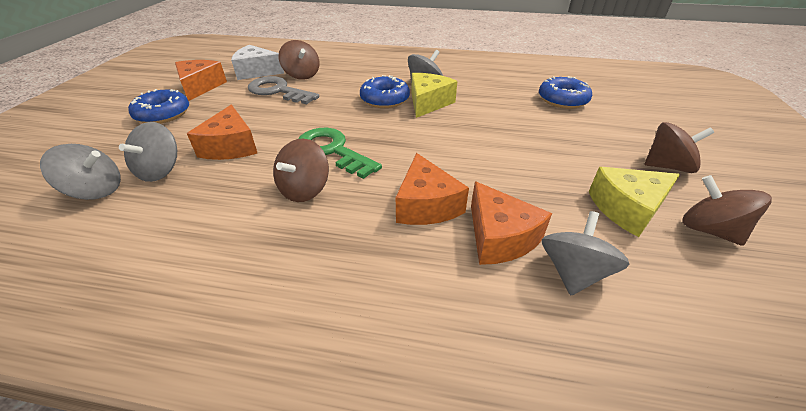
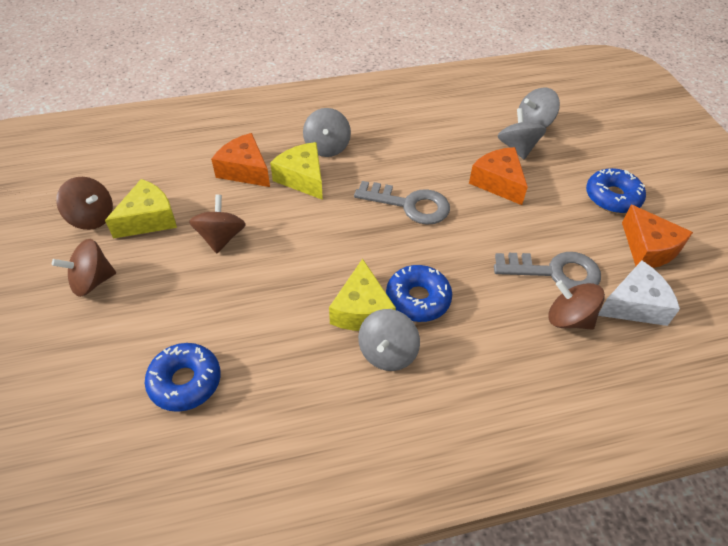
camera: 155 degrees right, 10 degrees up
(304, 189) = (398, 164): brown spinning top -> brown spinning top (221, 237)
(332, 150) = (410, 205): green key -> grey key
(426, 205) = (302, 178): orange cheese -> yellow cheese
(573, 272) = (197, 162): grey spinning top -> grey spinning top (327, 147)

